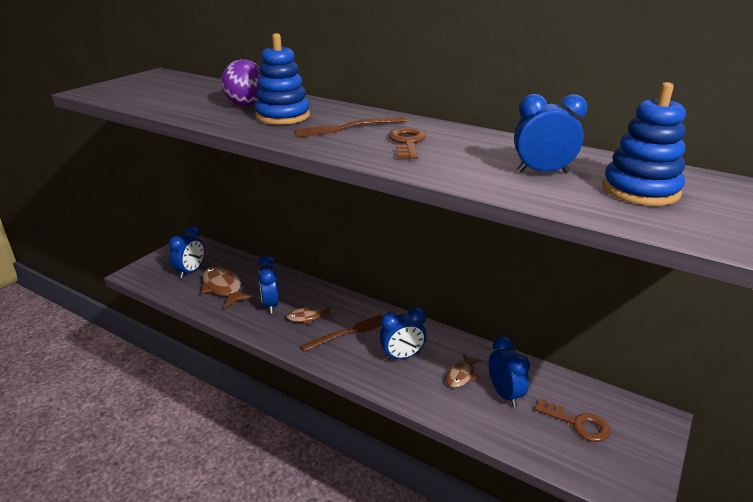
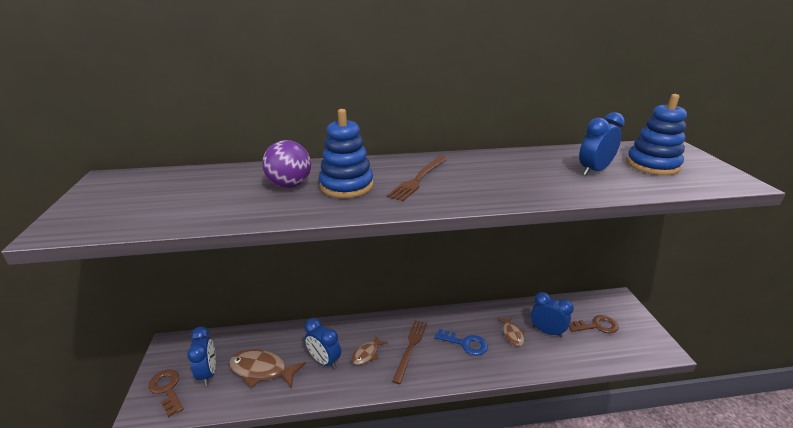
camera: 40 degrees left, 0 degrees up
(402, 356) = (465, 343): blue clock -> blue key
(407, 142) = (483, 177): brown key -> brown key (167, 389)

